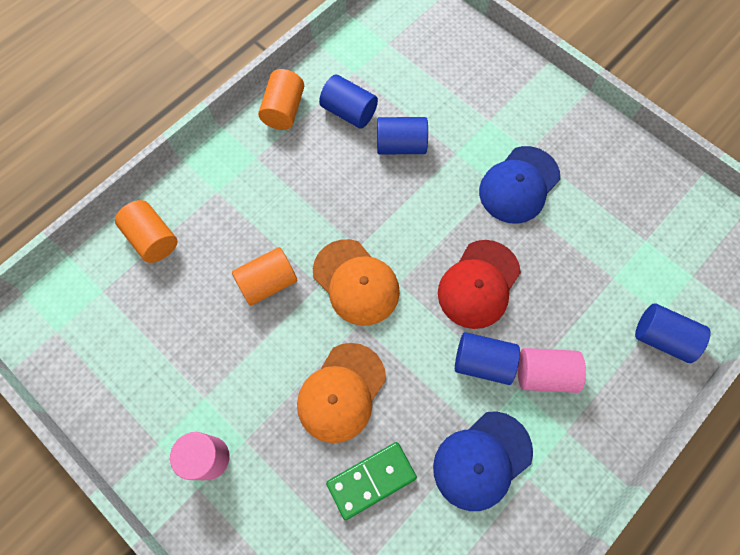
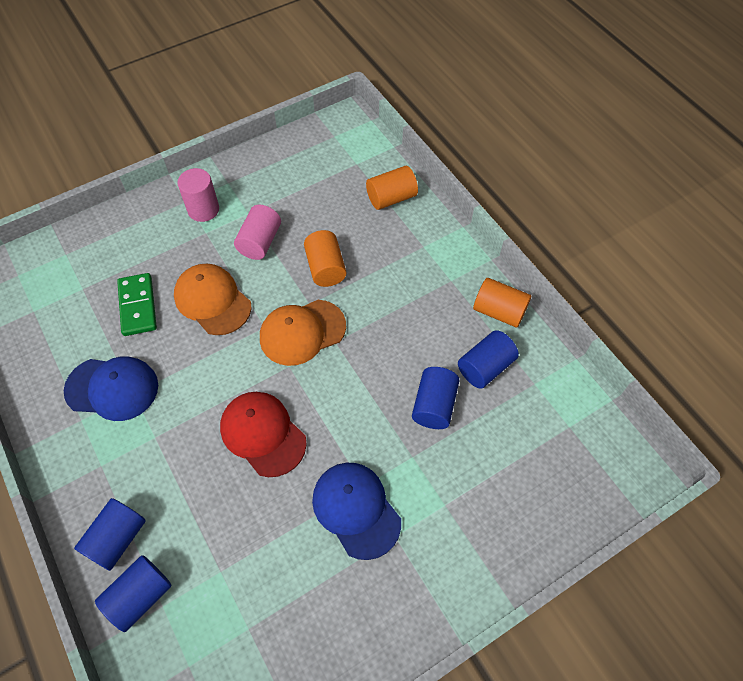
camera: 105 degrees right, 10 degrees down
(482, 362) = (190, 414): blue cylinder -> blue cylinder (117, 539)
(482, 460) = (112, 388): blue cap -> blue cap turned 120 degrees clockwise
(544, 373) = (157, 465): pink cylinder -> pink cylinder (260, 242)

